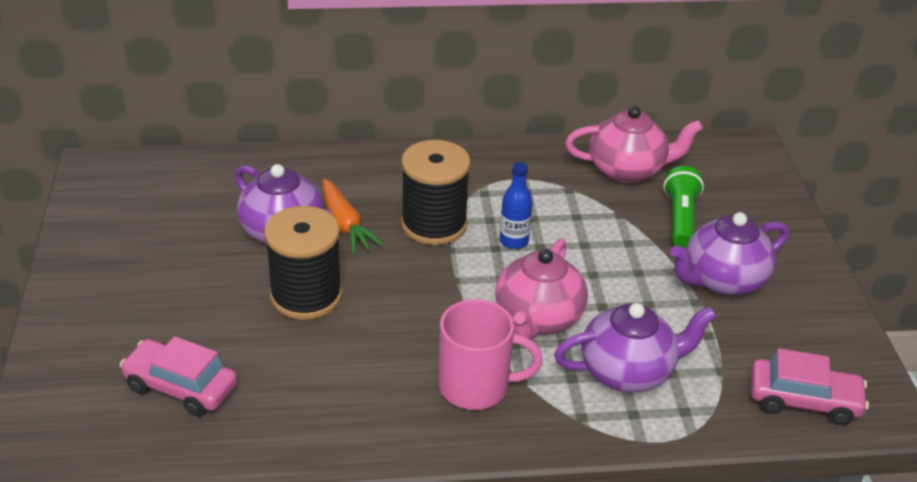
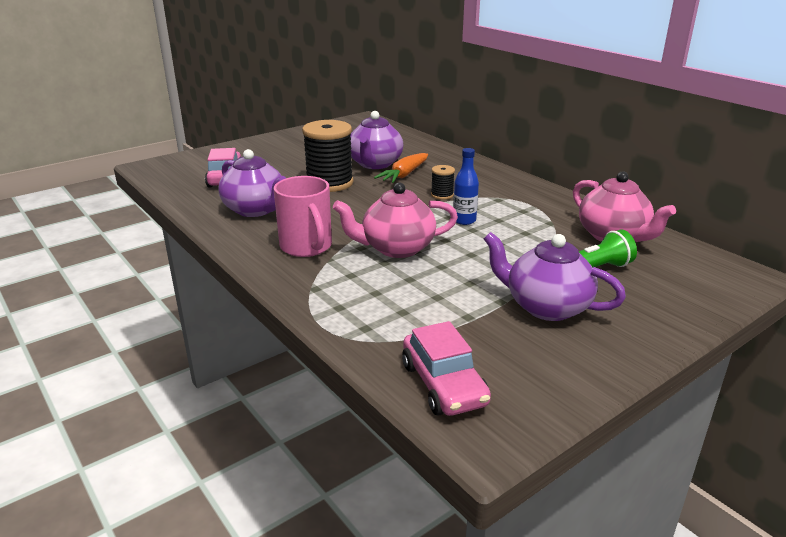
camera: 60 degrees right, 10 degrees down
(434, 224) = (442, 195): black spool -> black spool, size x0.46
(628, 372) = (382, 294): purple teapot -> purple teapot (255, 210)

